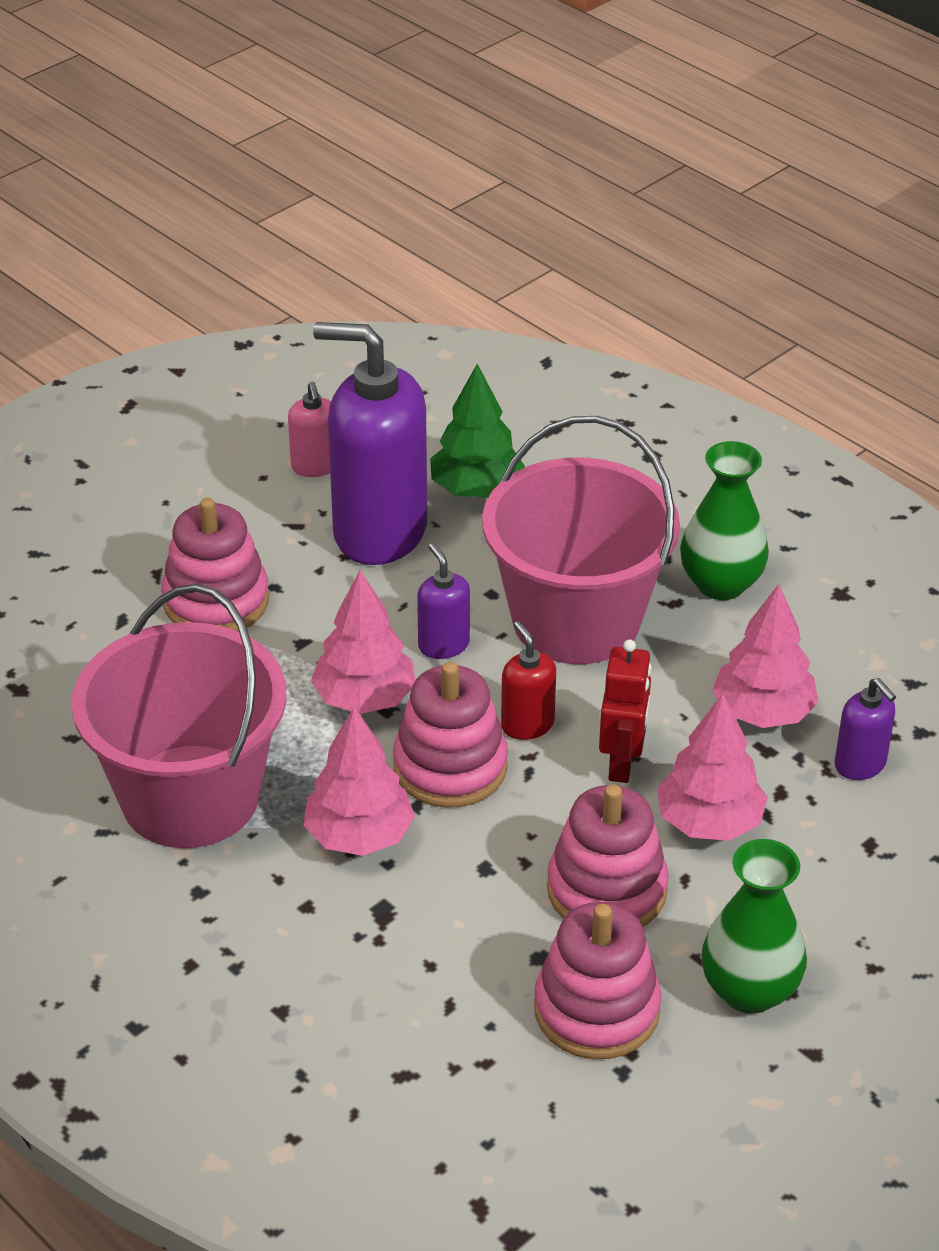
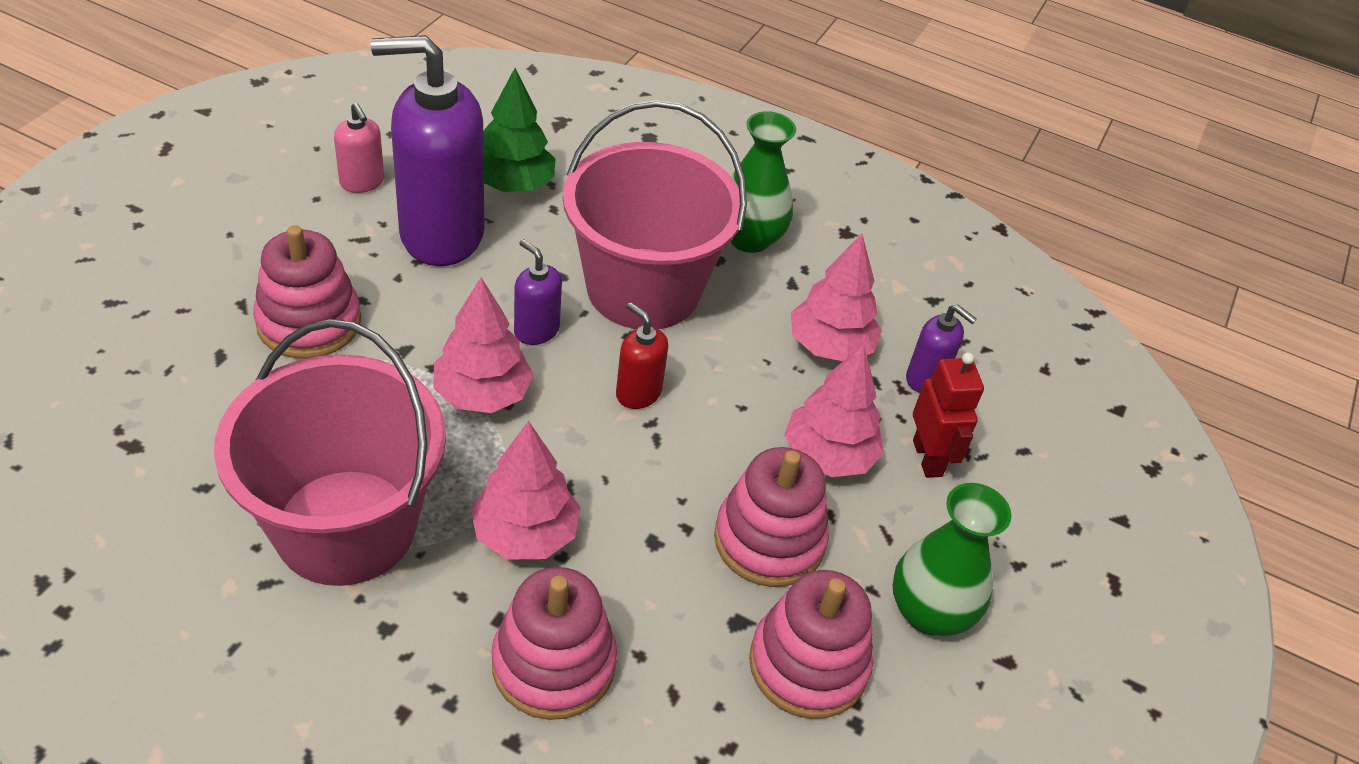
camera: 25 degrees left, 5 degrees up
(450, 767) = (585, 447): pink stacking toy -> pink stacking toy (553, 664)
(622, 763) = (734, 414): red robot -> red robot (928, 458)

